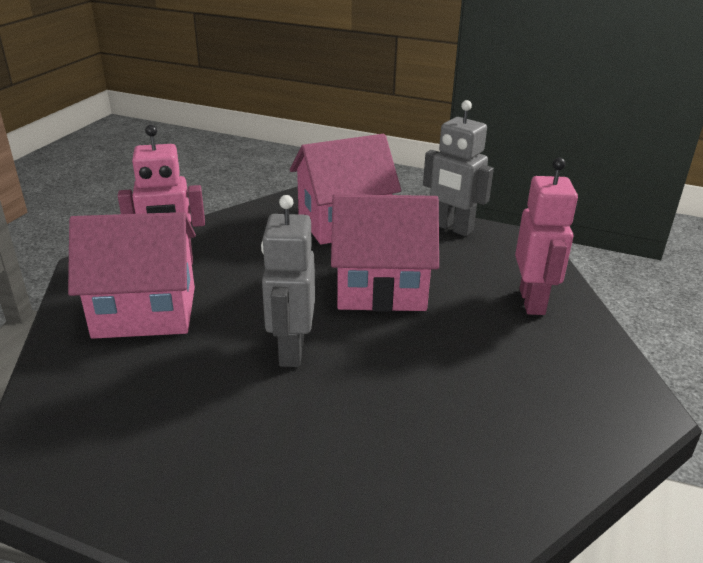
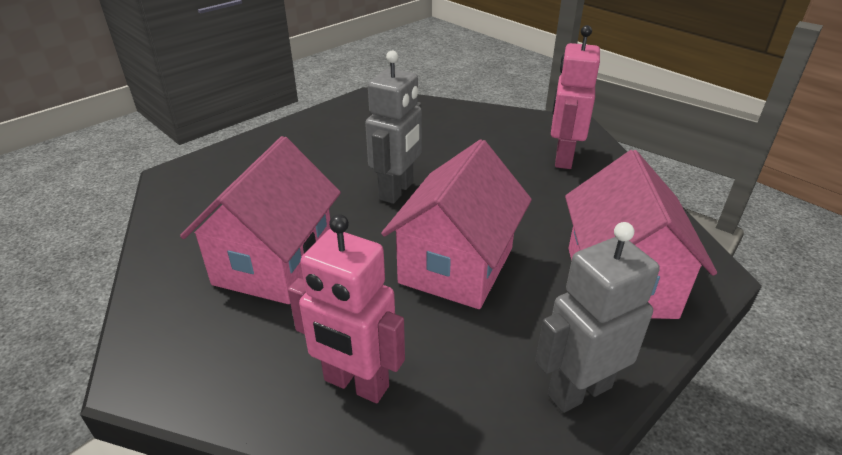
camera: 115 degrees right, 5 degrees up
(145, 312) = (490, 140): pink house -> pink house (274, 263)
(291, 350) = (397, 191): grey robot -> grey robot turned 90 degrees clockwise

